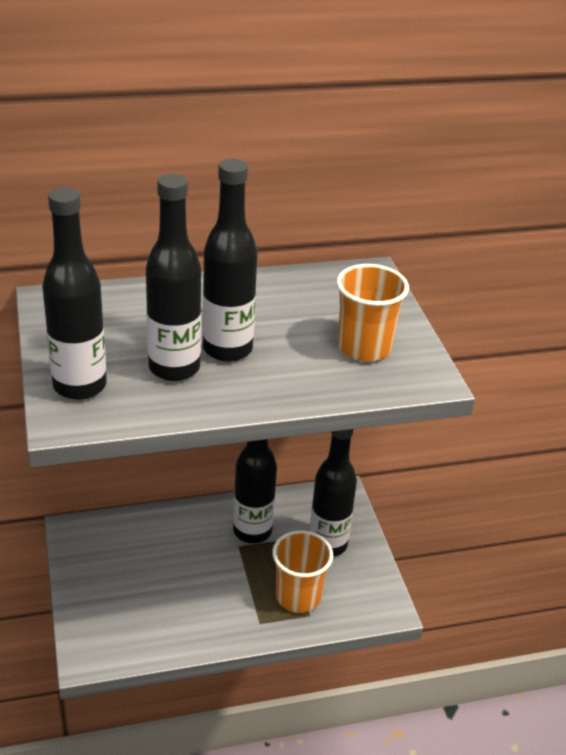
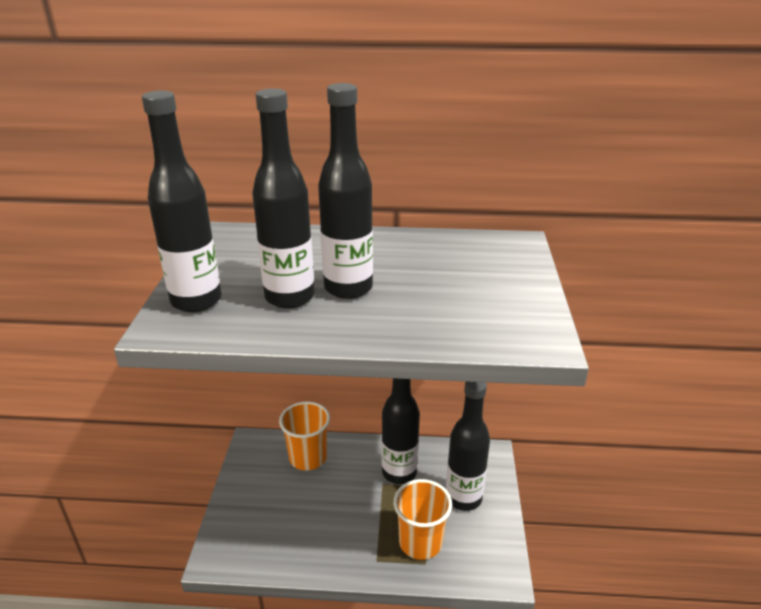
camera: 20 degrees right, 5 degrees down
(364, 347) = (484, 303): orange cup -> orange cup (308, 457)

